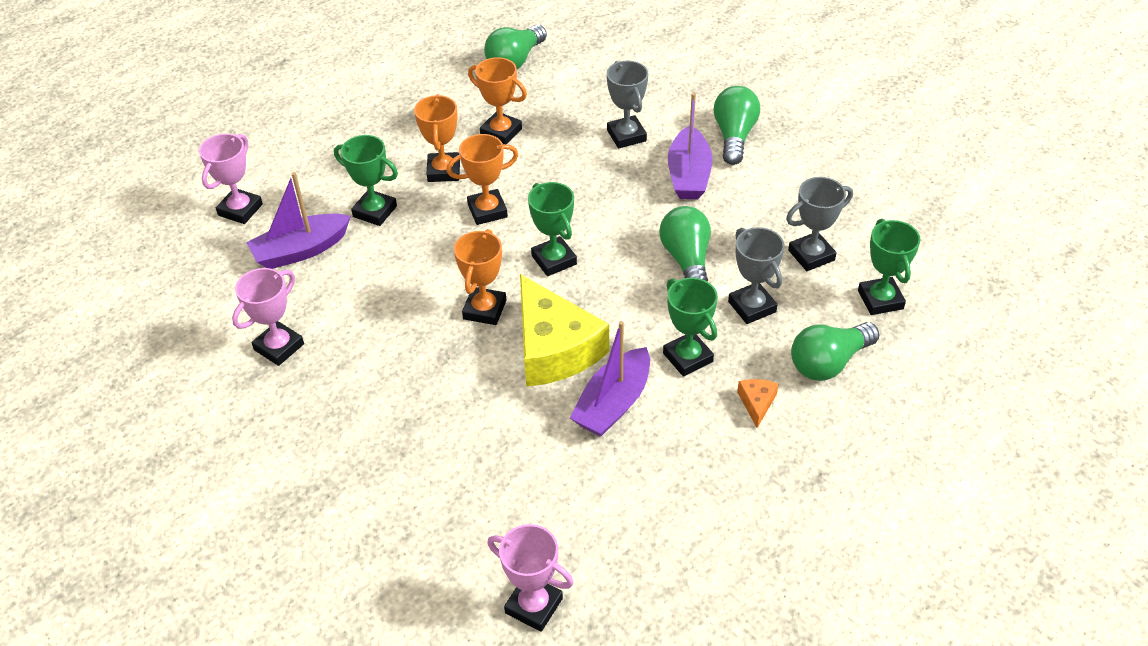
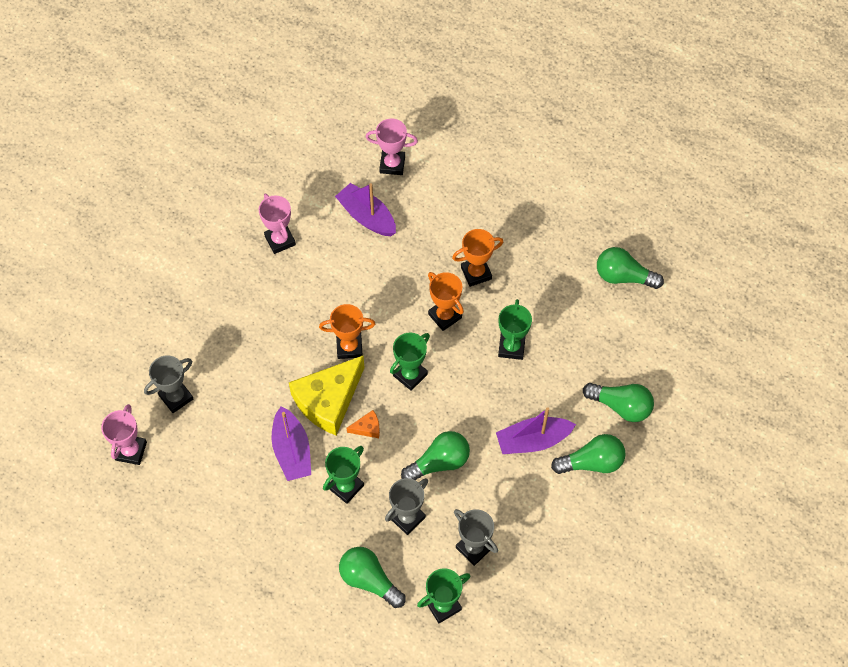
camera: 70 degrees right, 15 degrees up
(279, 347) = (280, 240): pink trophy -> pink trophy turned 45 degrees clockwise
(375, 211) = (419, 245): green trophy -> green trophy (511, 347)
(501, 132) = (533, 296): orange trophy -> none
(613, 403) = (292, 451): purple boat -> purple boat turned 120 degrees counterclockwise
(626, 136) = (562, 384): grey trophy -> grey trophy (176, 397)
(673, 99) = (620, 406): none -> green light bulb
(756, 403) = (318, 540): orange cheese -> orange cheese (367, 428)

